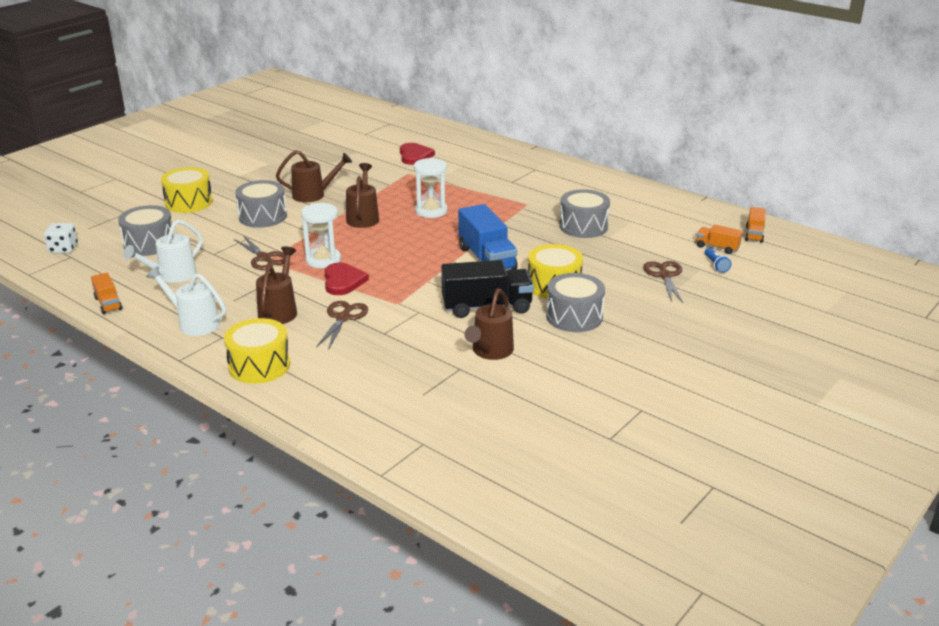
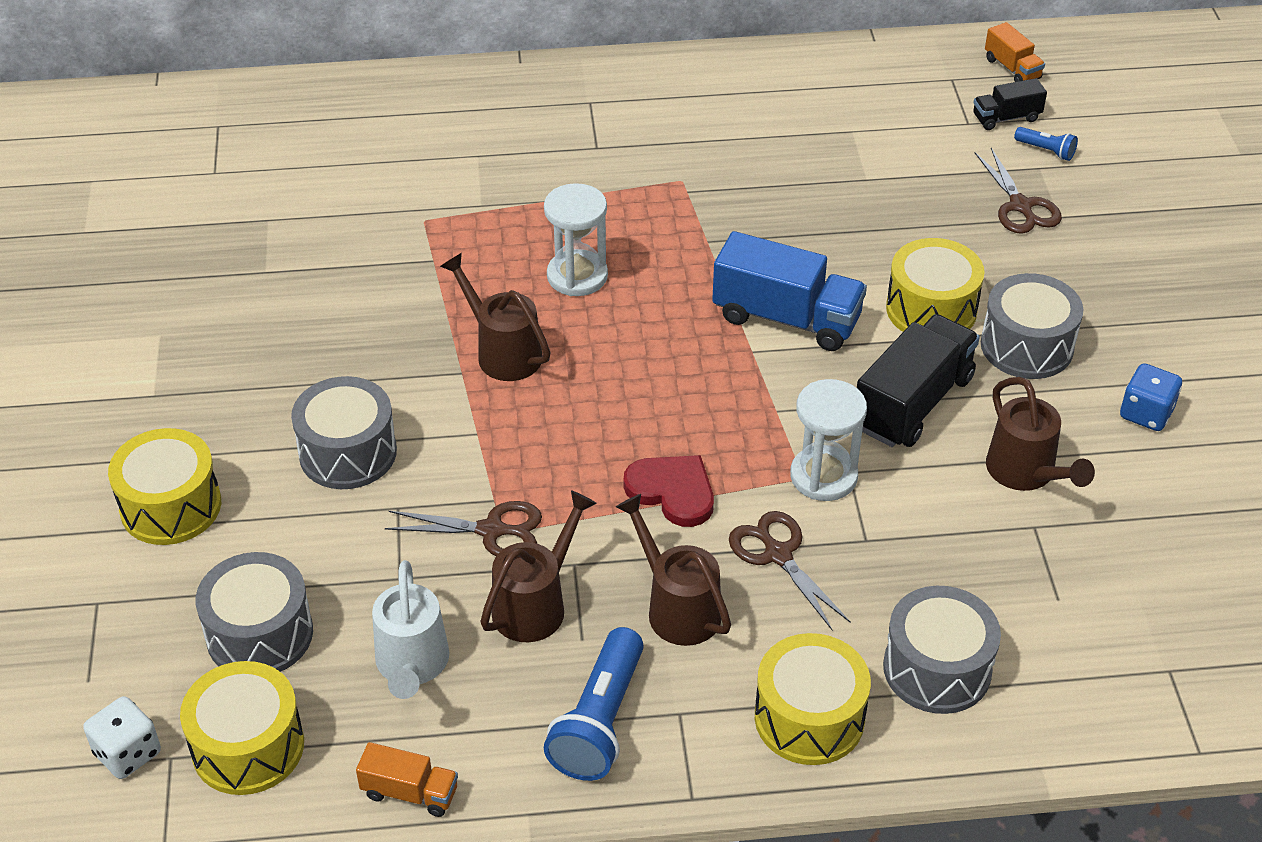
camera: 45 degrees left, 15 degrees up
(92, 266) = (248, 746): none -> yellow drum
(194, 323) = (599, 722): white watering can -> blue flashlight
(314, 195) = (353, 355): brown watering can -> brown watering can (536, 604)
(323, 260) = (581, 473): white hourglass -> white hourglass (823, 476)
(414, 156) = (375, 176): red heart -> none
(583, 226) = (812, 178): grey drum -> grey drum (937, 669)
(586, 365) = (1146, 413): none -> blue dice
(665, 276) = (1020, 206): brown scissors -> brown scissors turned 150 degrees counterclockwise
(717, 247) = (1006, 118): orange truck -> black truck

